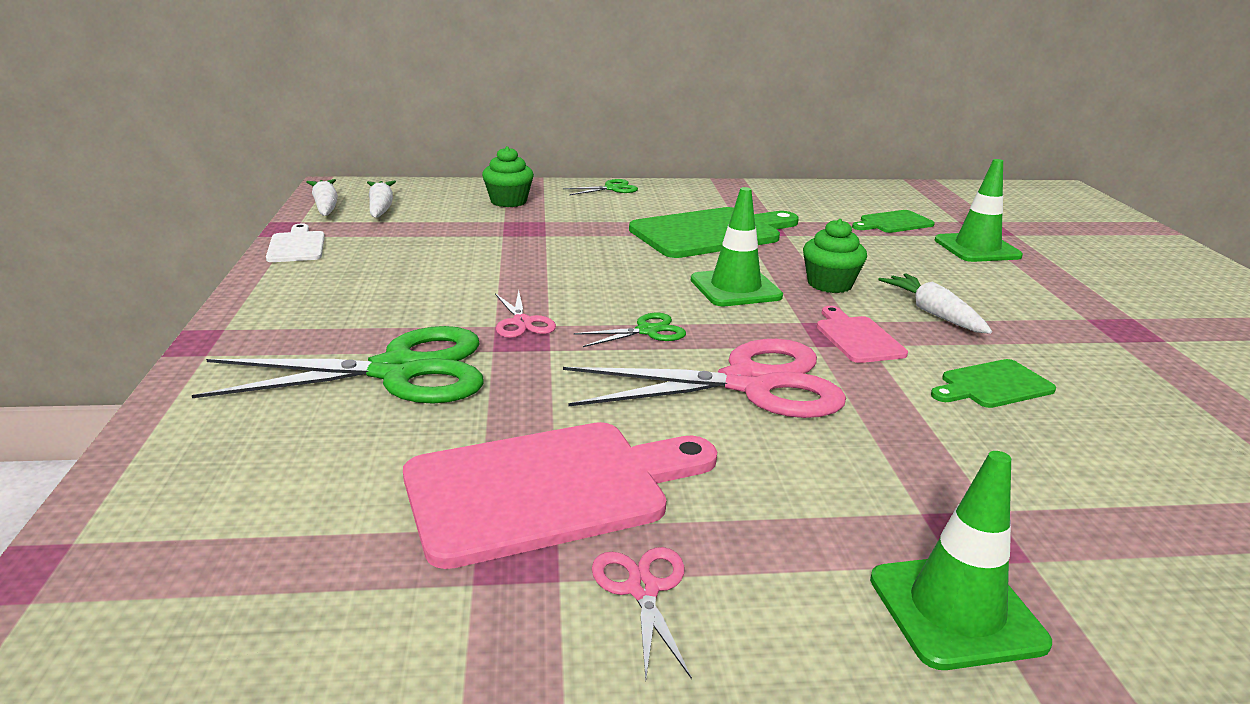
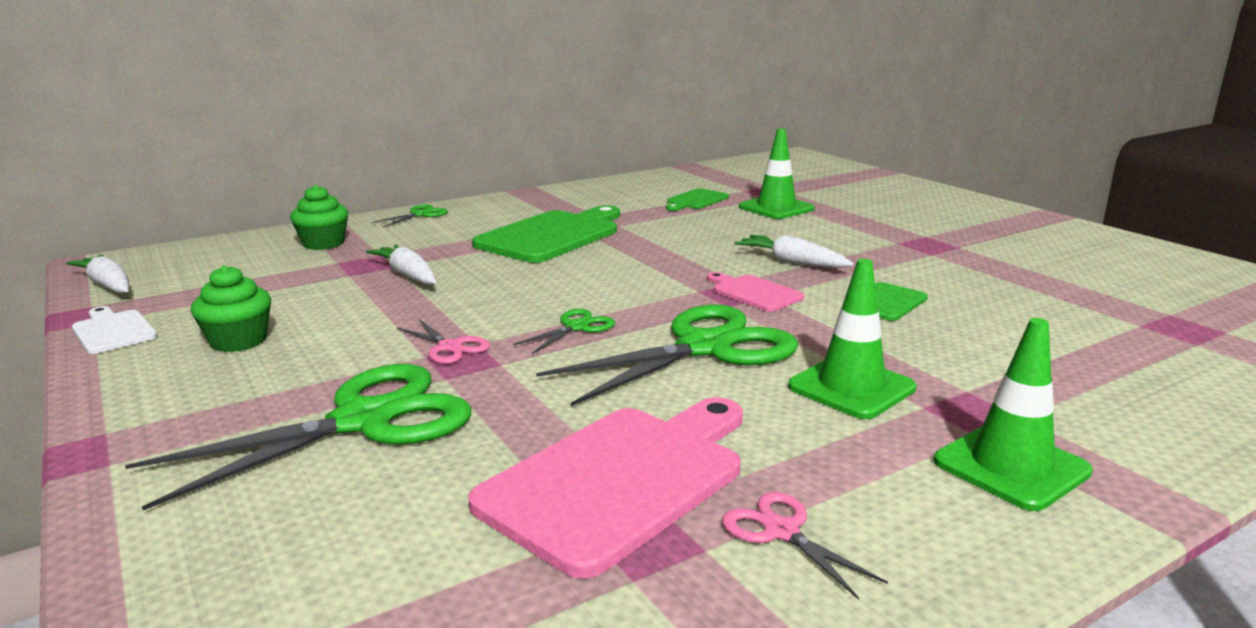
camera: 25 degrees left, 5 degrees down
(381, 207) = (180, 274): white carrot -> white carrot (408, 275)
(735, 288) = (618, 276): green traffic cone -> green traffic cone (851, 387)
(749, 383) = (705, 348): pink scissors -> green scissors
(829, 284) = (692, 257): green cupcake -> green cupcake (238, 341)

